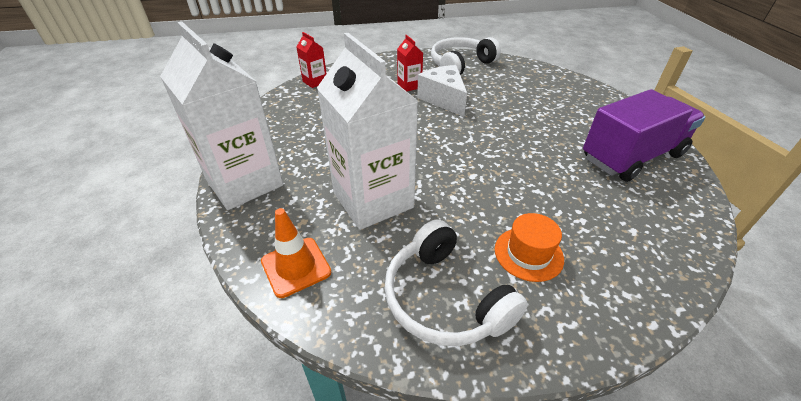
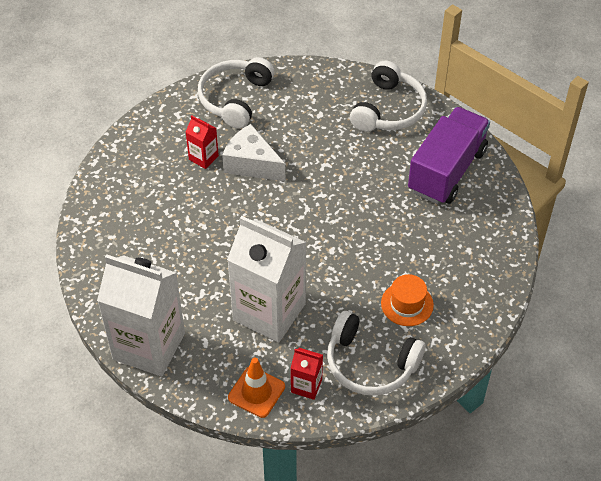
camera: 30 degrees left, 10 degrees up
(315, 82) = (97, 194): red carton -> red carton (306, 386)
(589, 102) = (389, 109): none -> white headphones

